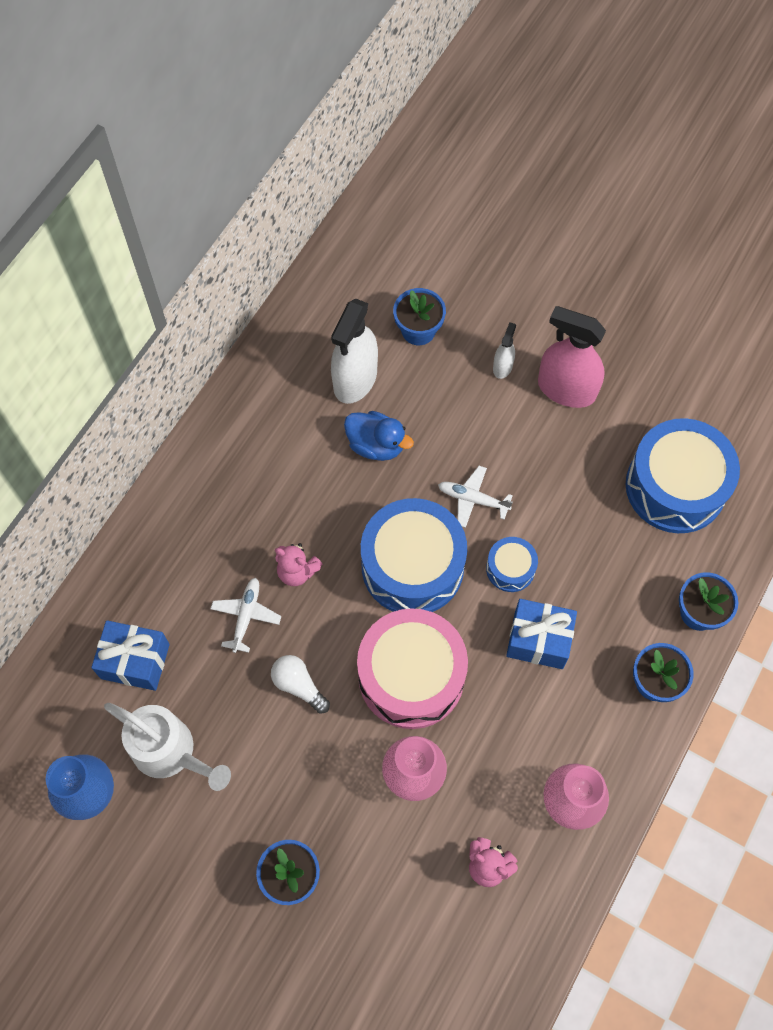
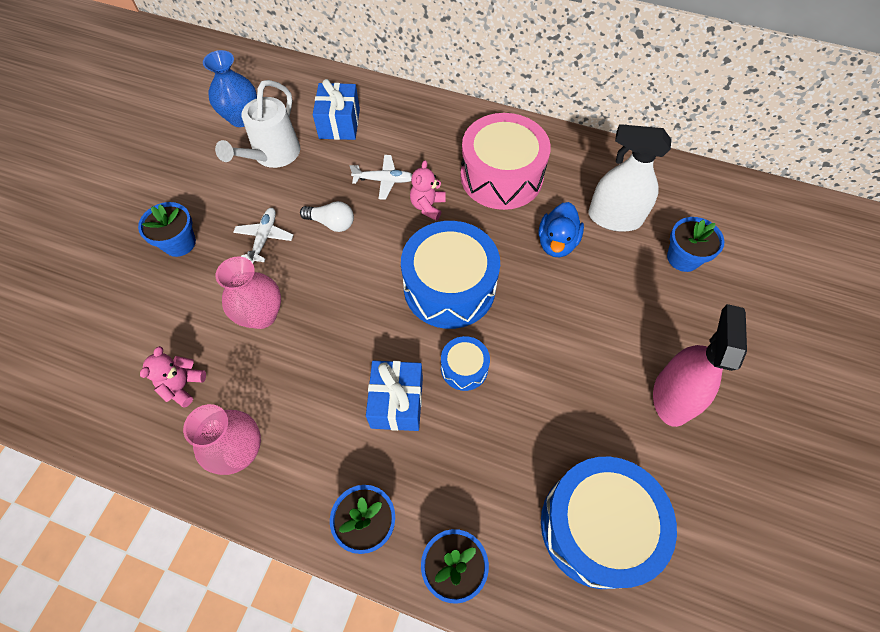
camera: 80 degrees right, 5 degrees down
(298, 685) = (331, 223): white light bulb -> white light bulb turned 75 degrees clockwise
(411, 676) = (349, 301): pink drum -> pink drum (501, 176)
(473, 499) = (526, 327): white plane -> white plane (264, 238)
(502, 367) = (674, 333): white spray bottle -> none

